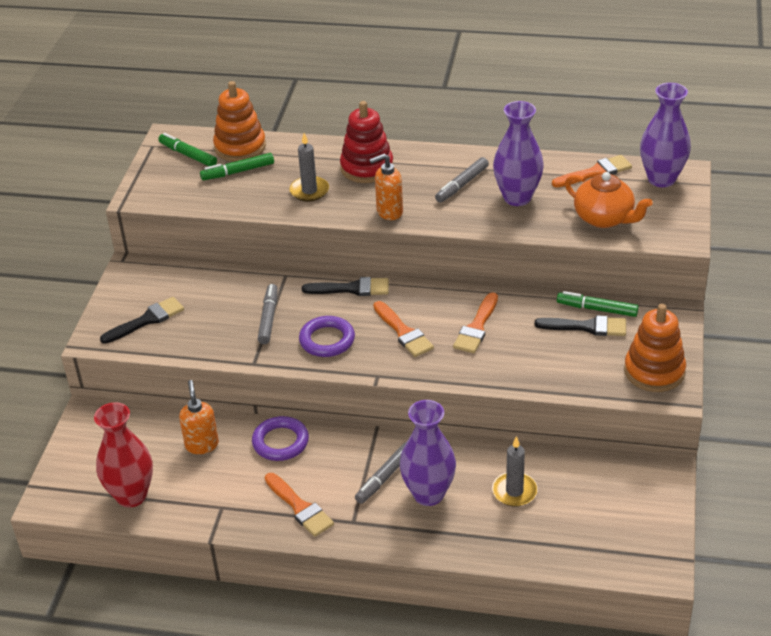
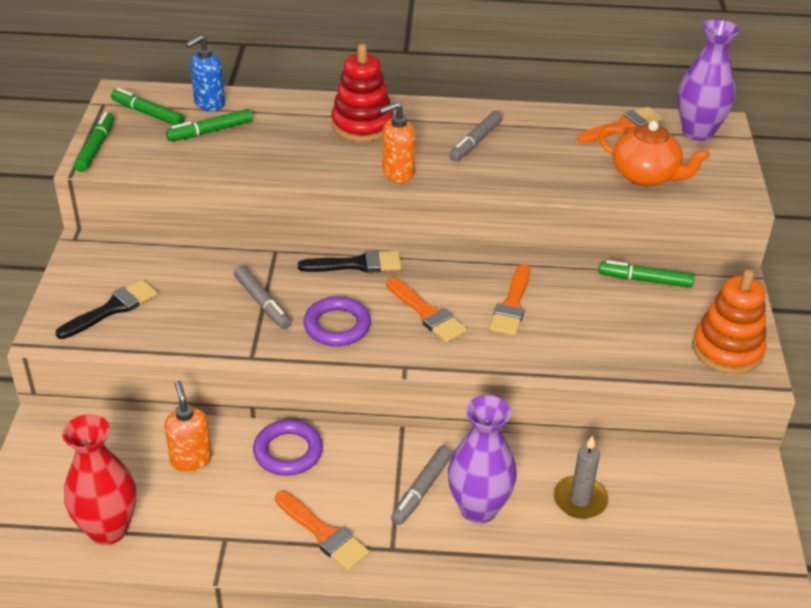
camera: 10 degrees left, 0 degrees up
(142, 185) = (95, 148): none -> green marker
(240, 147) = (209, 104): orange stacking toy -> blue soap dispenser
(268, 318) = (262, 302): grey marker -> grey marker turned 150 degrees clockwise
(309, 191) = (299, 151): grey candle -> none
(517, 197) = (542, 155): purple vase -> none
(587, 327) = (638, 301): black brush -> none

